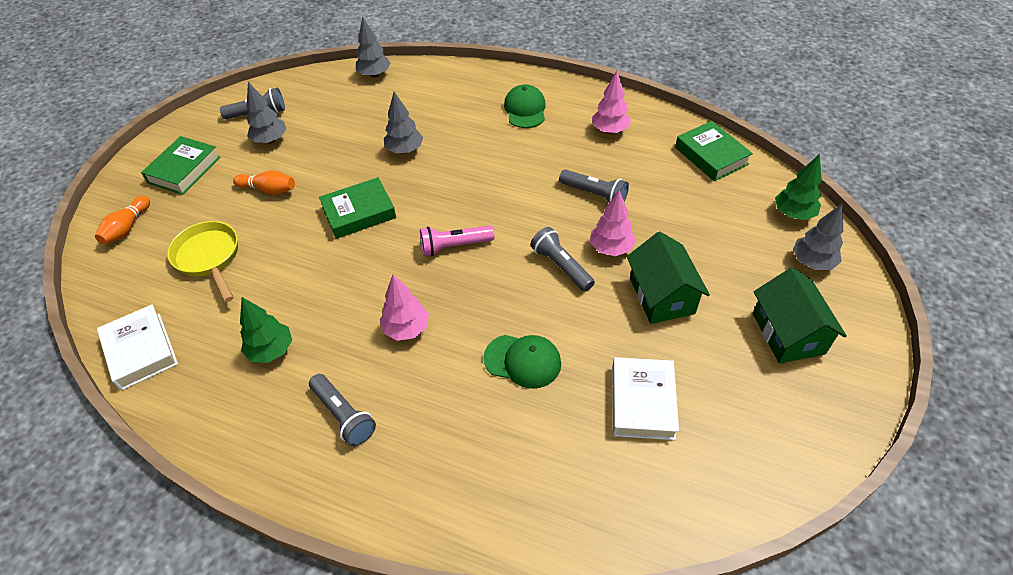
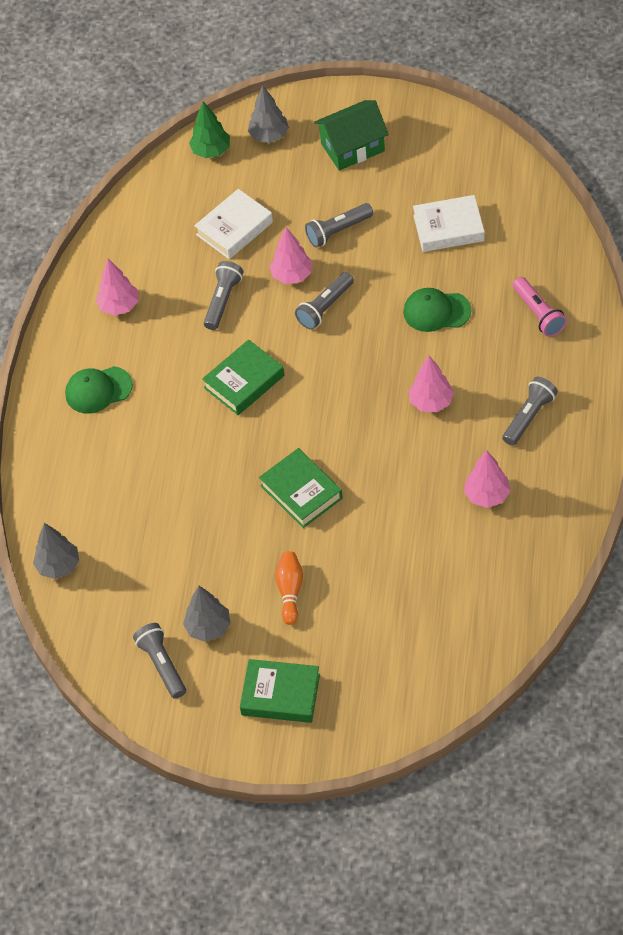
camera: 100 degrees left, 5 degrees up
(127, 228) = (383, 703): orange bowling pin -> none
(141, 351) = (522, 600): white book -> white book (234, 228)
(209, 258) = (400, 600): yellow pan -> none
(271, 350) = (487, 495): green tree -> pink tree
(405, 150) = (194, 484): grey tree -> none
(454, 246) = (324, 396): pink flashlight -> pink flashlight (538, 314)
(523, 361) = (436, 311): green cap -> green cap turned 90 degrees counterclockwise
(662, 296) = (338, 231): green house -> grey flashlight
(711, 156) = (142, 217): green book -> green book (244, 382)

